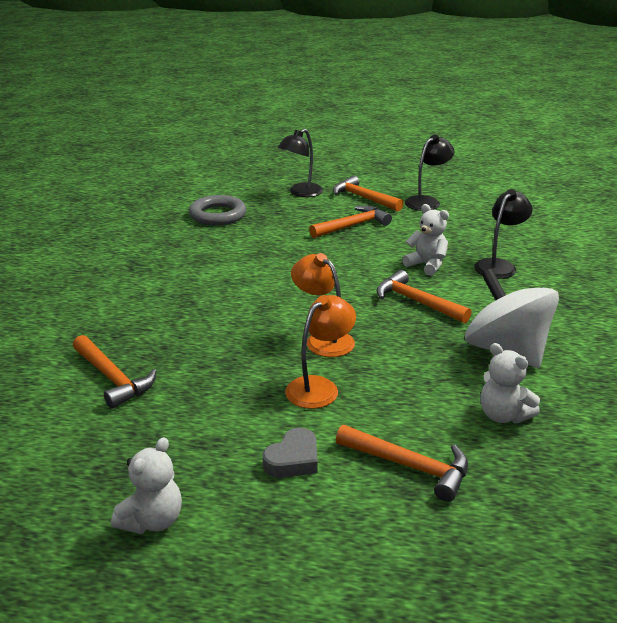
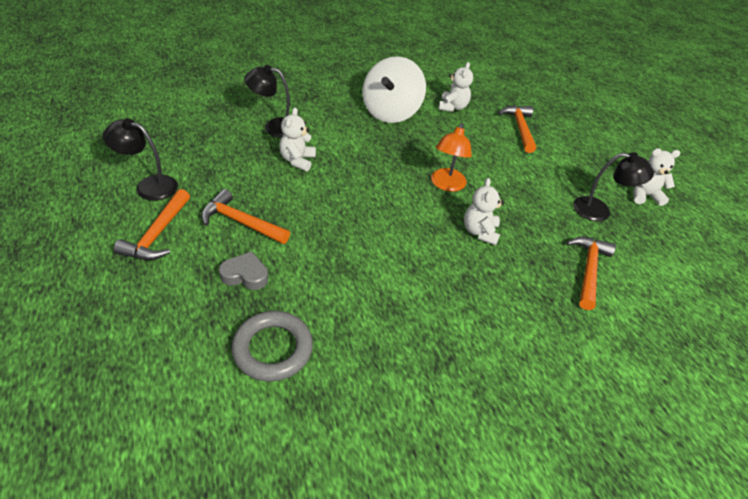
camera: 125 degrees left, 15 degrees up
(233, 332) = (480, 232): none -> white teddy bear
(293, 459) = (557, 164): grey heart -> grey heart (245, 275)
(301, 193) = (161, 294): black lamp -> black lamp (599, 211)
(319, 387) = (495, 172): orange lamp -> none
(417, 302) = (361, 155): orange hammer -> none

